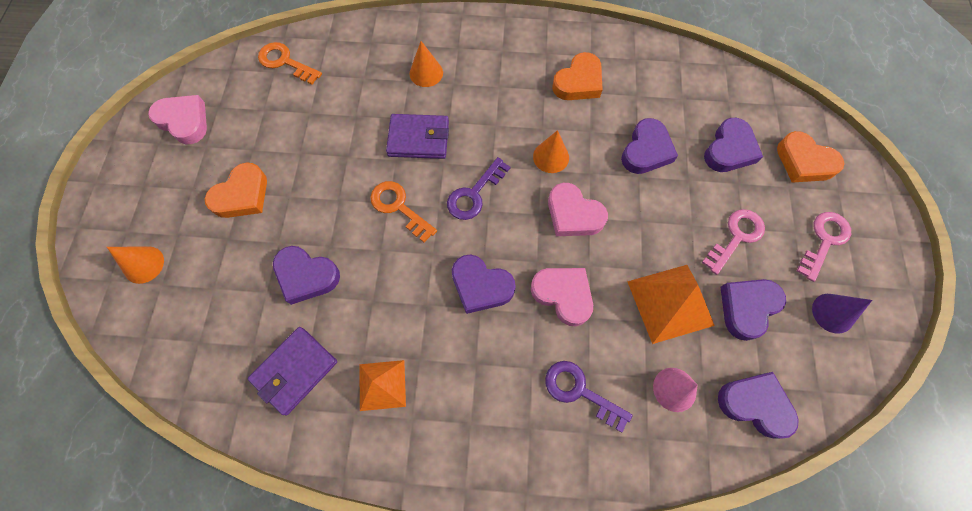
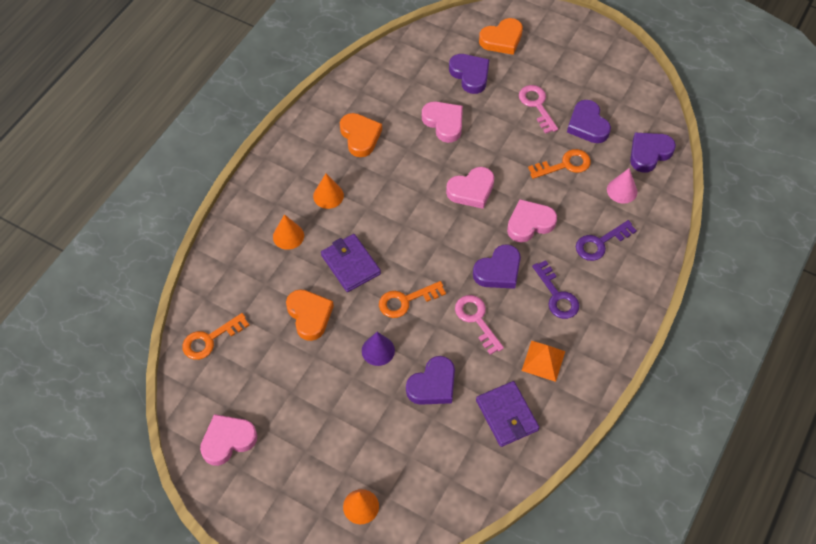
camera: 65 degrees left, 10 degrees down
(242, 195) = (333, 412): orange heart -> orange heart (309, 316)
(418, 139) = (350, 265): purple wallet -> purple wallet turned 60 degrees counterclockwise
(474, 194) = (421, 246): purple key -> purple key (557, 295)
(551, 157) = (416, 183): orange cone -> orange cone (328, 195)
(646, 150) = (444, 123): purple heart -> pink heart
(670, 303) = (564, 165): orange pyramid -> orange key
(824, 241) = (563, 61): pink key -> pink key (476, 320)
(833, 313) = (612, 83): purple cone -> purple cone (378, 350)

